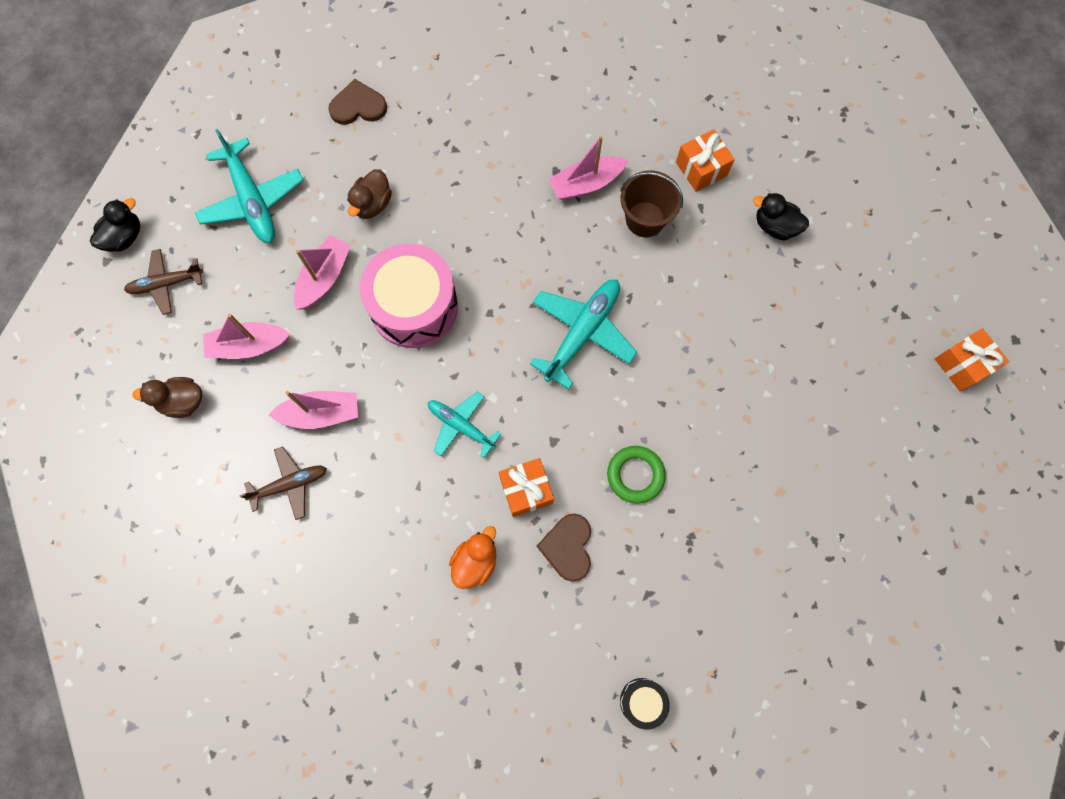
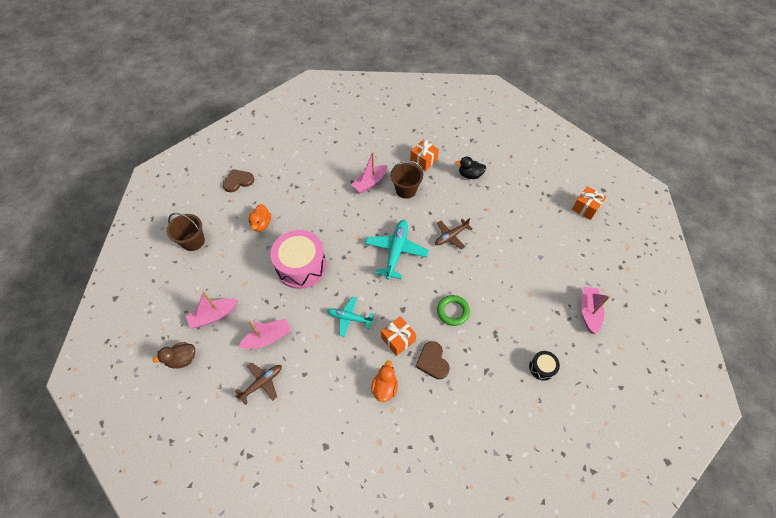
camera: 20 degrees left, 15 degrees down
(124, 237) = (123, 282): black duck -> none
(166, 284) = (155, 299): brown plane -> brown plane (451, 236)
(252, 199) = (193, 241): turquoise plane -> brown bucket
(324, 278) = (247, 267): pink boat -> pink boat (589, 312)
(372, 204) = (261, 224): brown duck -> orange duck
(642, 701) = (508, 430): black drum -> black drum (542, 367)

